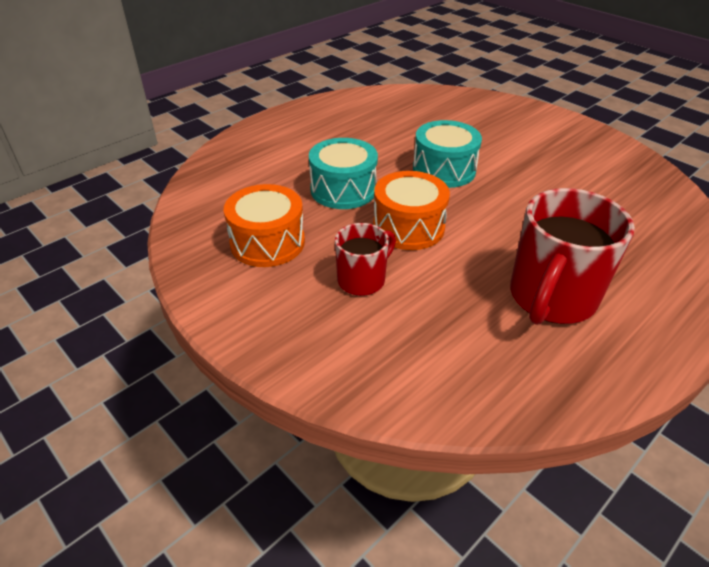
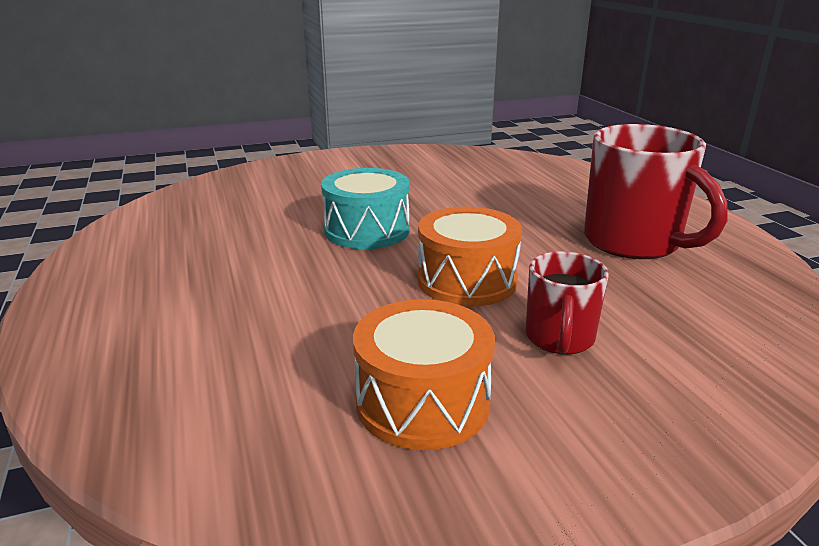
camera: 65 degrees left, 15 degrees down
(343, 190) = (341, 304): turquoise drum -> none
(362, 280) = (559, 339): red mug -> red mug turned 150 degrees counterclockwise

